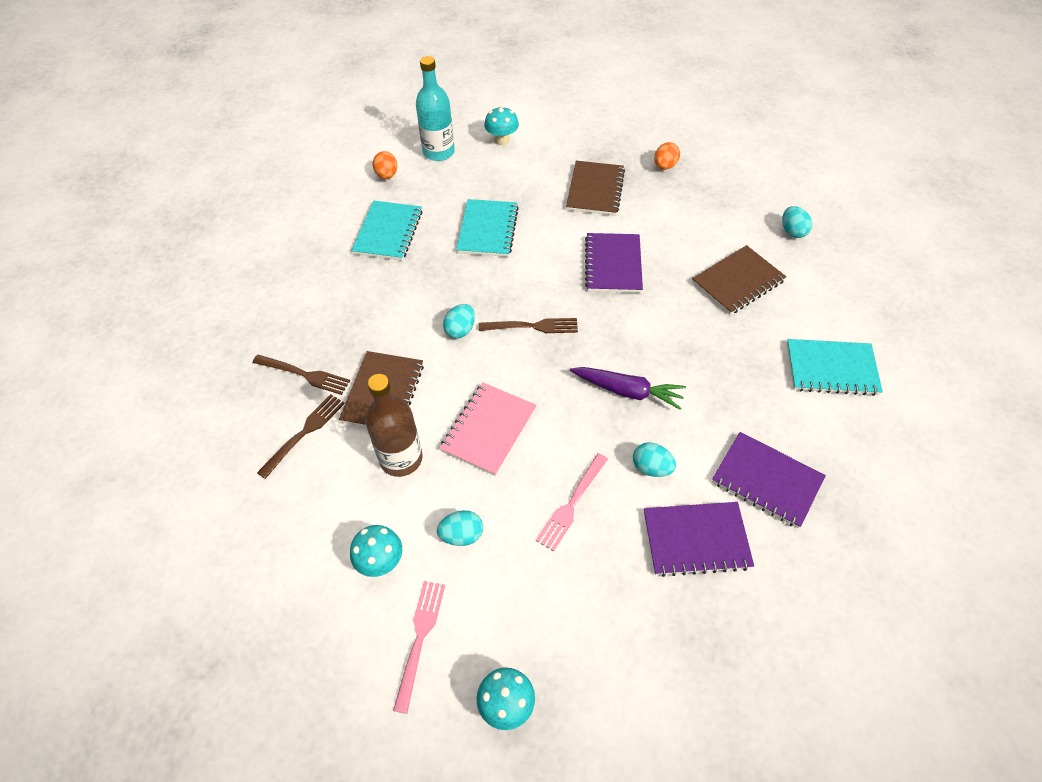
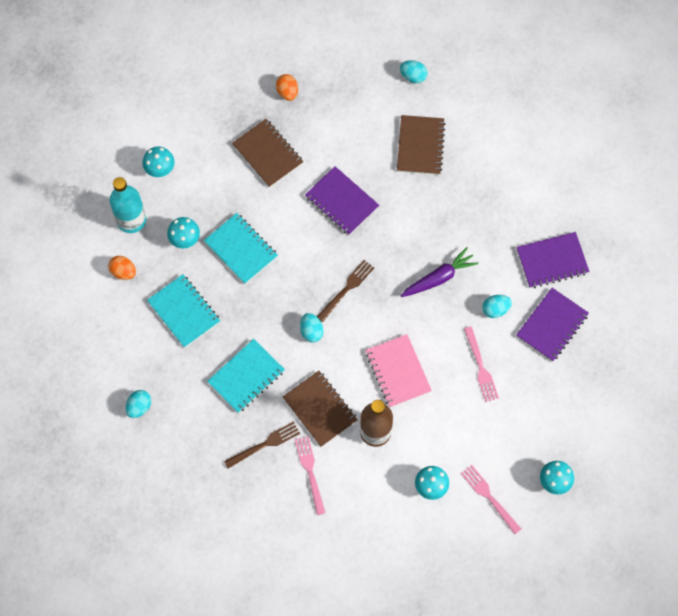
camera: 50 degrees left, 15 degrees up
(304, 433) = (310, 472): brown fork -> pink fork
(457, 191) = (185, 239): none -> turquoise mushroom
(462, 535) = (450, 435): turquoise egg -> turquoise egg (139, 407)
(831, 369) = (521, 160): turquoise notebook -> turquoise notebook (246, 377)

